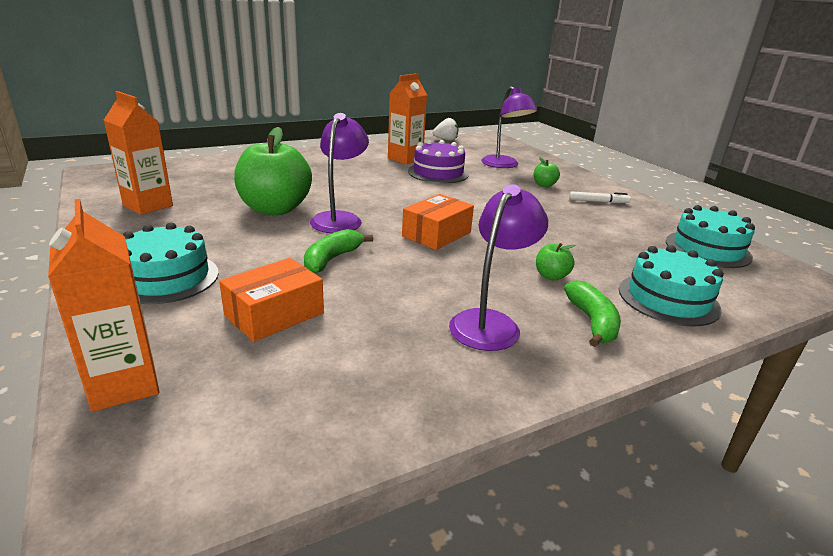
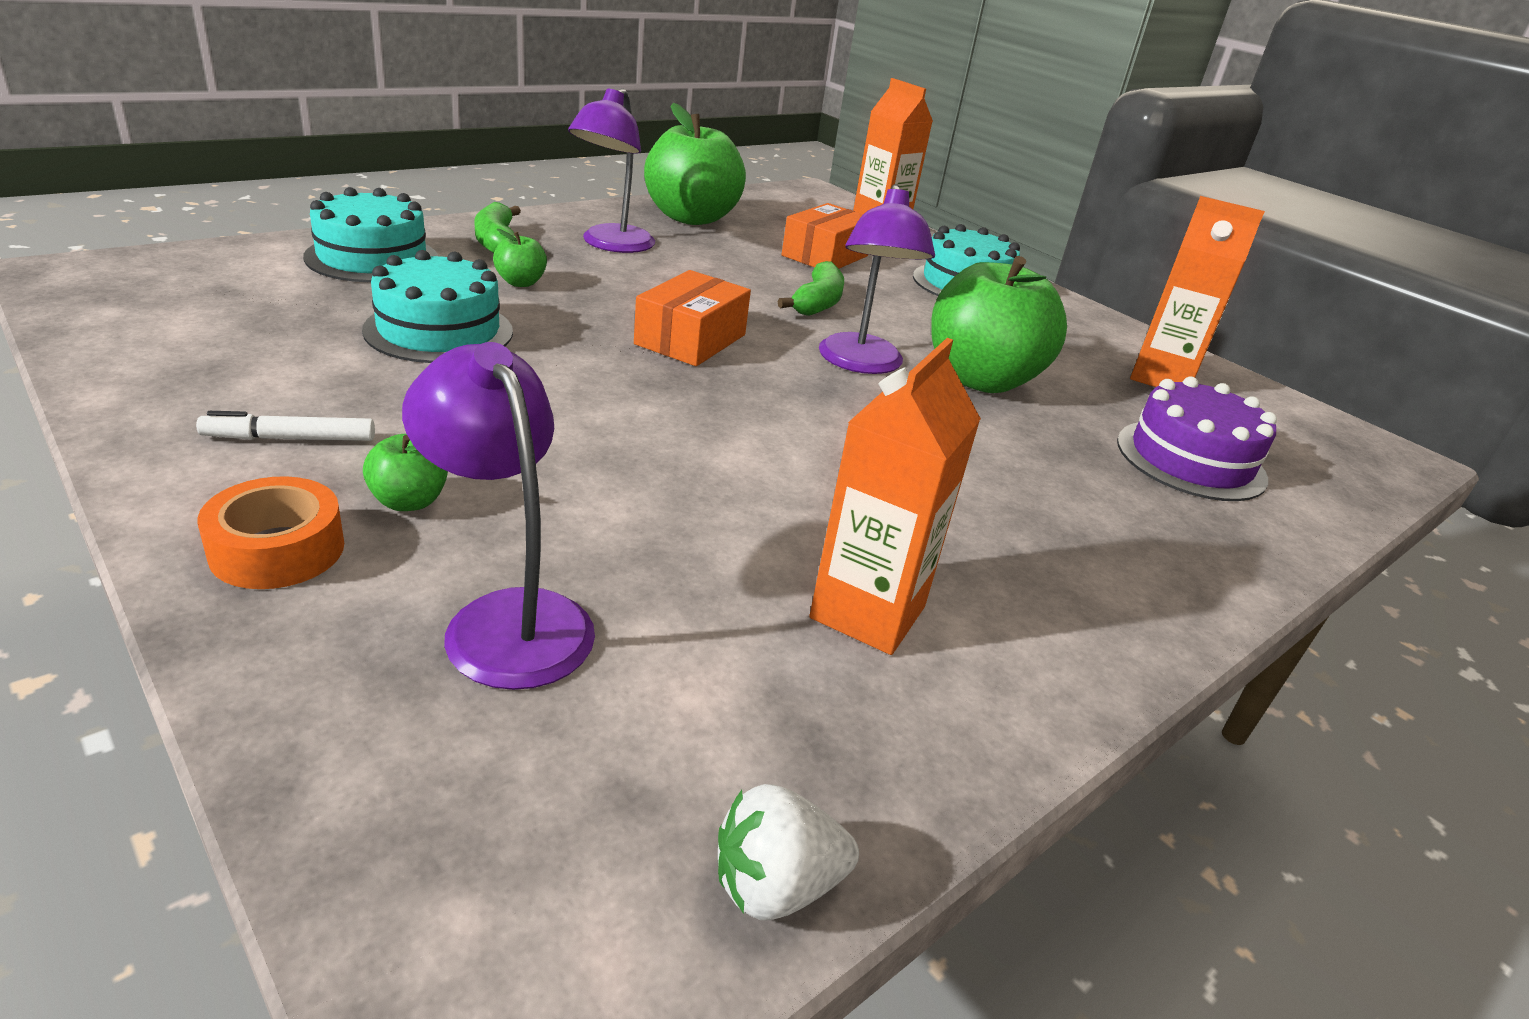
camera: 165 degrees right, 5 degrees up
(397, 381) = (691, 218): none -> green apple
(438, 173) = (734, 534): purple cake -> purple cake (1190, 460)
(572, 179) = (277, 549): none -> orange tape
(707, 249) = (179, 321): turquoise cake -> turquoise cake (439, 331)

